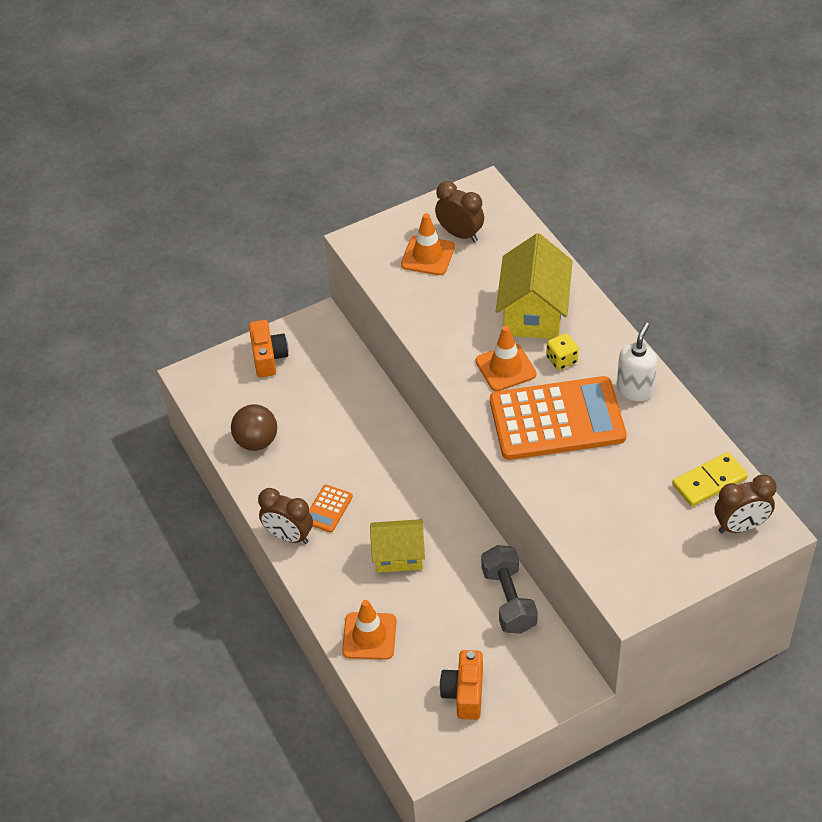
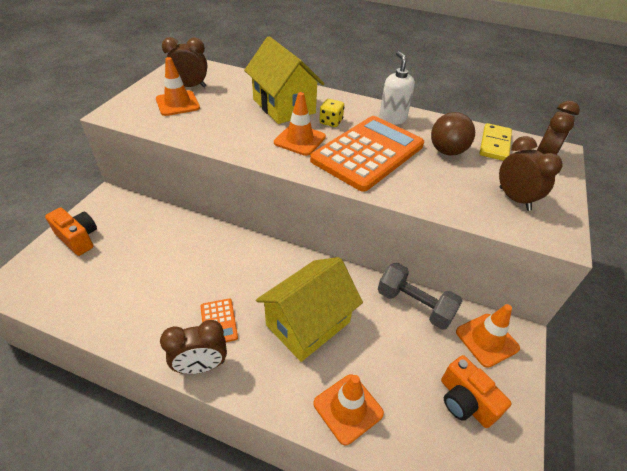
camera: 45 degrees left, 5 degrees down
(256, 441) = (111, 304): brown ball -> brown ball (447, 151)
(398, 555) = (308, 323): yellow house -> yellow house, size x1.53
(540, 667) = (487, 340): none -> orange traffic cone
(640, 547) = (514, 199): none -> brown clock

